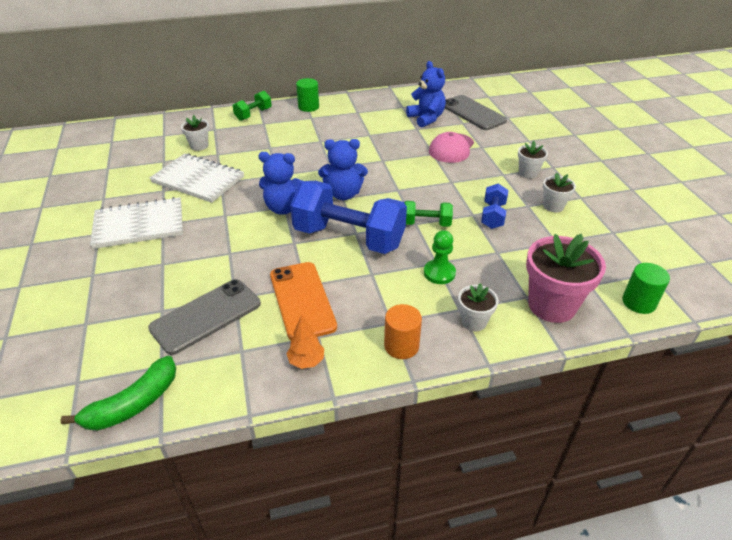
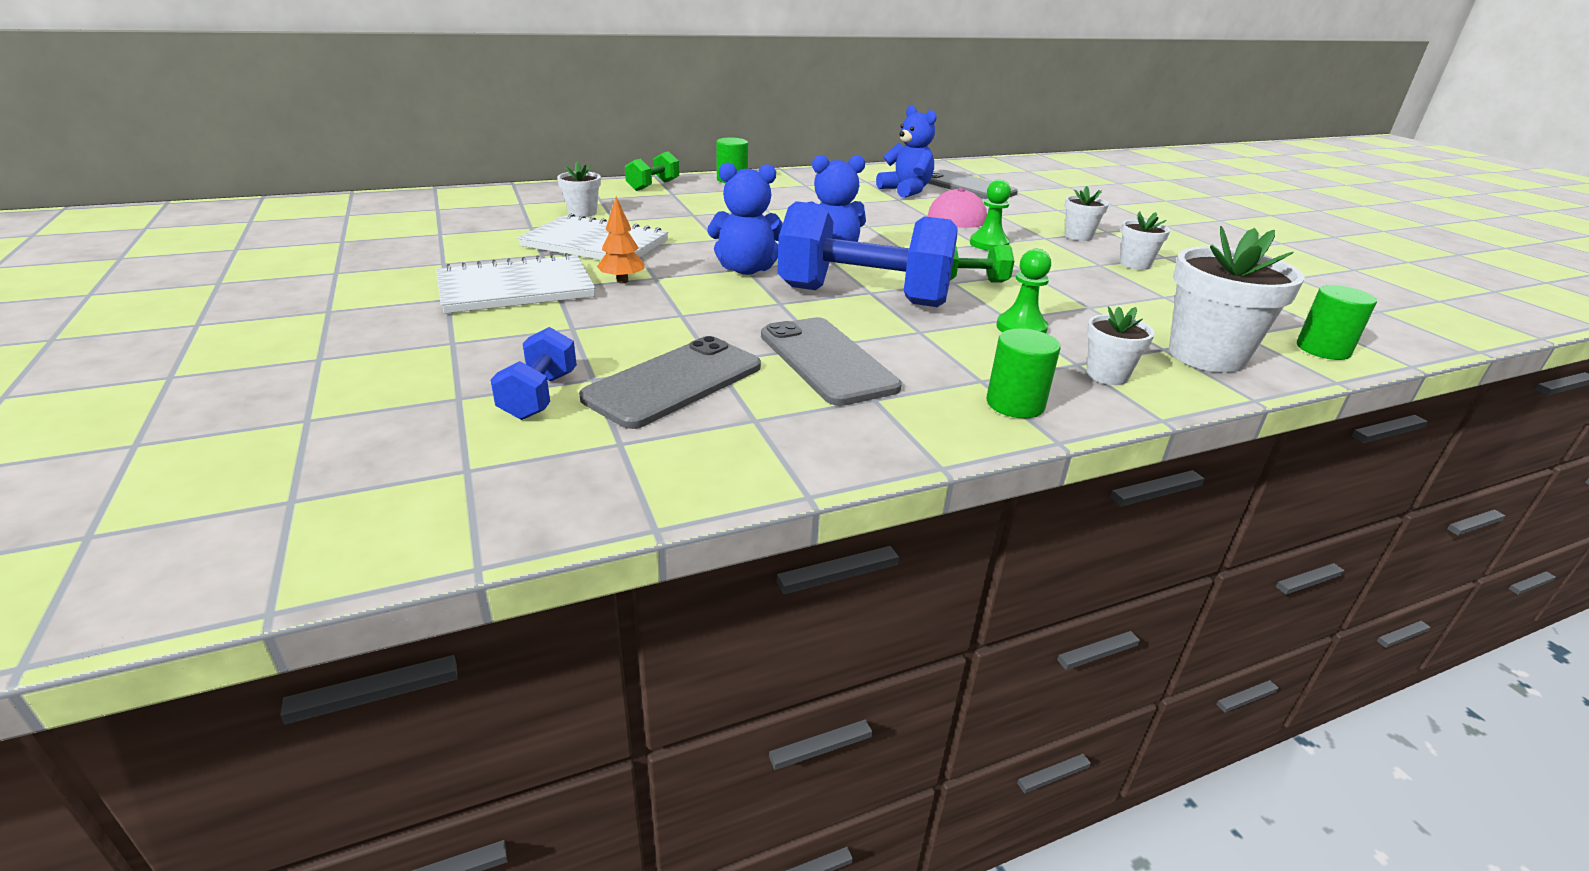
camera: 10 degrees left, 10 degrees down
(133, 404) = (587, 492): green banana -> none
(302, 300) = (827, 361): orange phone -> grey phone
(306, 361) = (872, 427): orange tree -> orange tree (622, 281)
(401, 346) = (1015, 404): orange cylinder -> green cylinder
(458, 182) = (989, 244): none -> green pawn
(493, 216) = (1059, 273): blue dumbbell -> blue dumbbell (539, 396)
(552, 305) = (1206, 355): pink flower pot -> white flower pot

